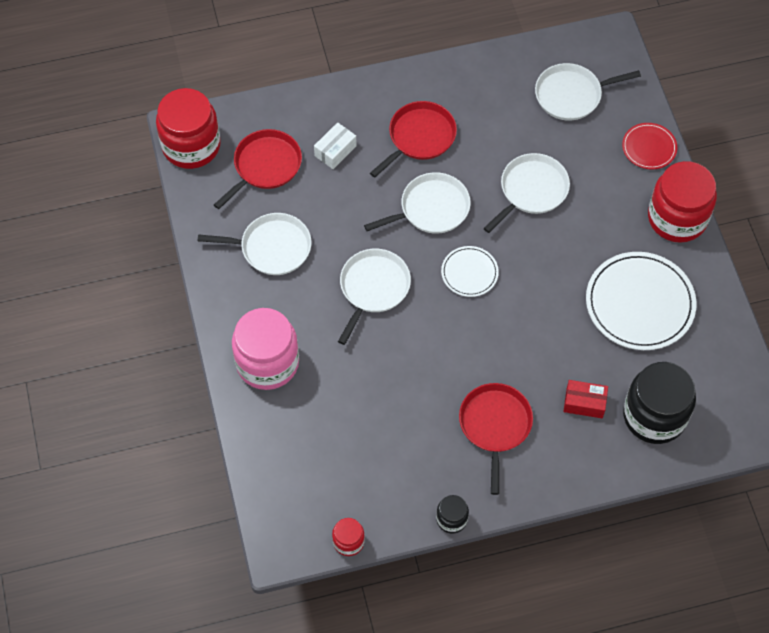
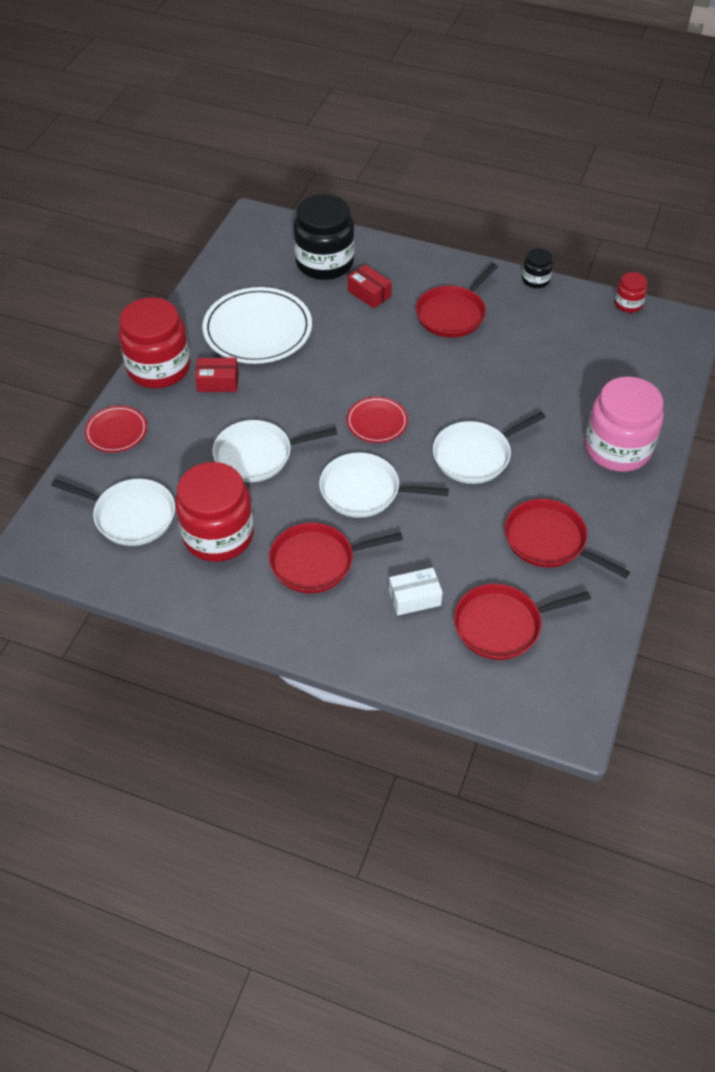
camera: 145 degrees left, 10 degrees down
(191, 145) = (572, 696): red jar -> red jar (218, 535)
(272, 247) = (549, 541): white pan -> red pan
(469, 273) = (377, 422): white plate -> red plate
(620, 233) = (218, 382): none -> red box

